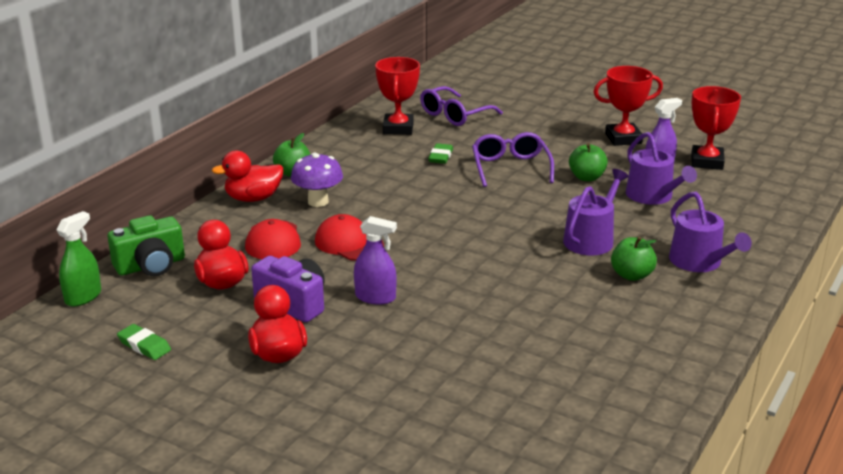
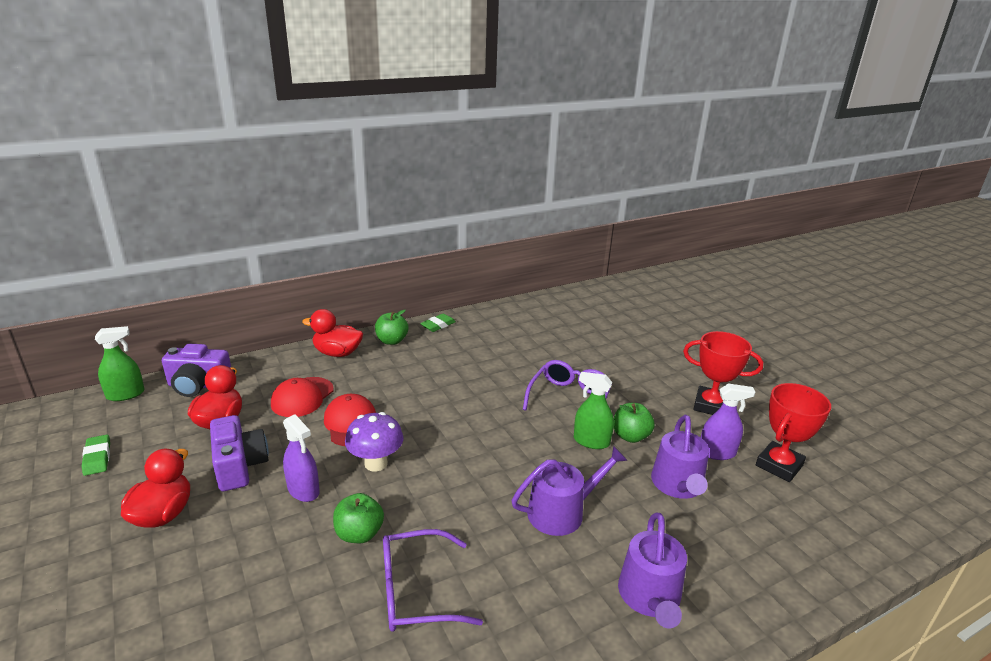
camera: 30 degrees right, 0 degrees up
(151, 266) = (198, 385): green camera -> purple camera
(318, 202) = (377, 374): purple mushroom -> purple mushroom (376, 463)
(398, 128) = (516, 328): red trophy -> none
(440, 157) = (521, 366): green eraser -> green eraser (438, 325)
(455, 115) = (577, 330): purple glasses -> purple glasses (417, 591)
(561, 190) = (591, 441): none -> green spray bottle
(631, 275) = (557, 579): green apple -> green apple (359, 534)

